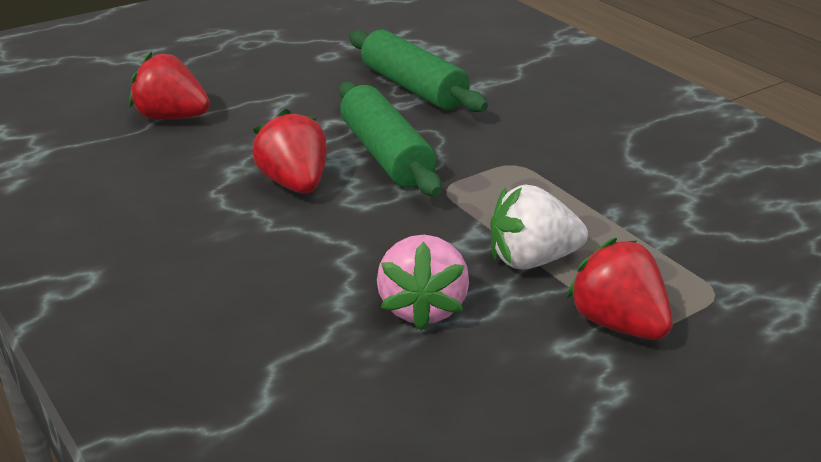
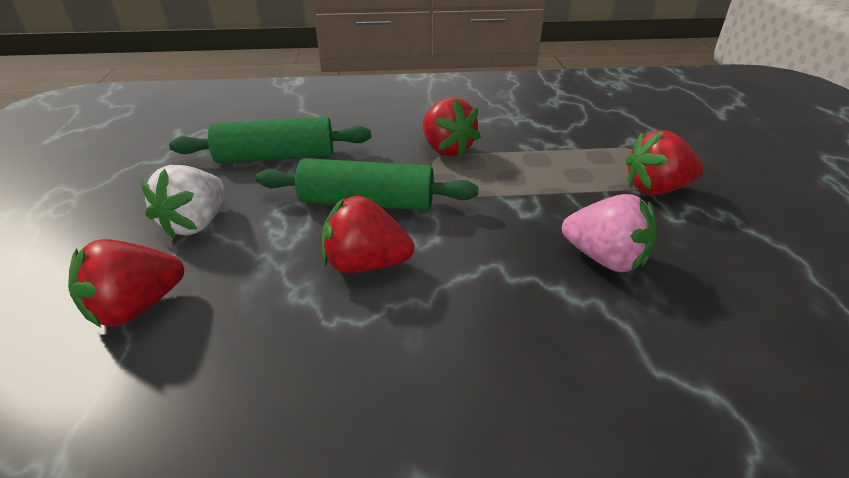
camera: 60 degrees left, 5 degrees up
(532, 260) = (566, 193): white strawberry -> white strawberry (196, 223)
(539, 165) = (446, 149): none -> red strawberry

